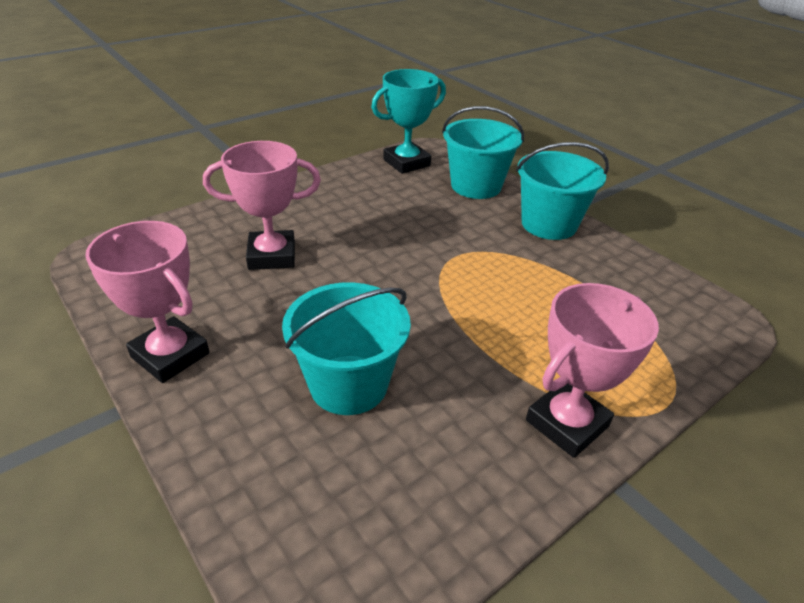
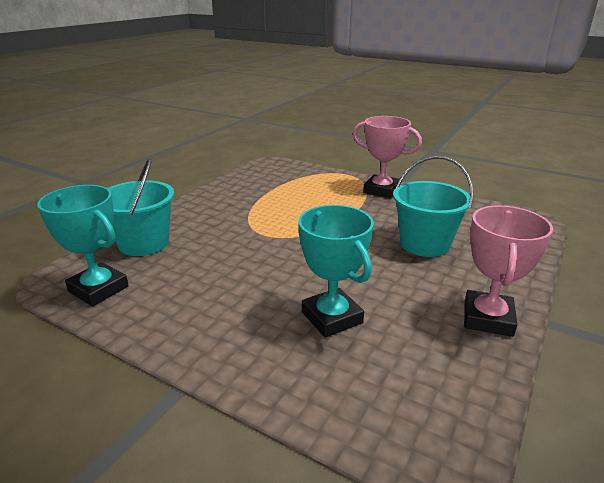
camera: 110 degrees left, 10 degrees down
(272, 256) = (332, 317): pink trophy -> turquoise trophy
(549, 224) = (197, 209): turquoise bucket -> none

